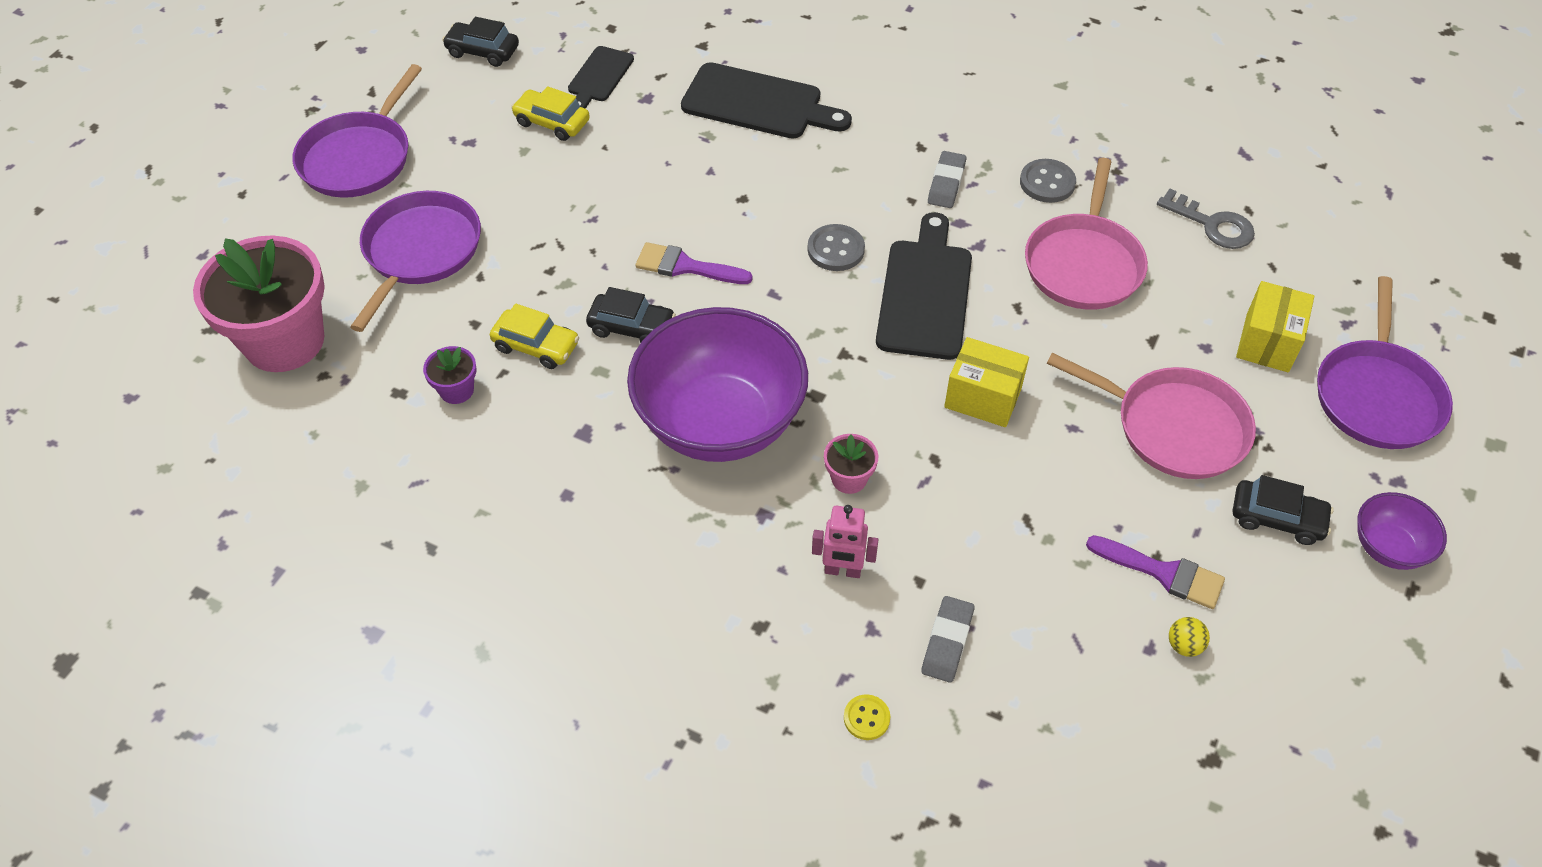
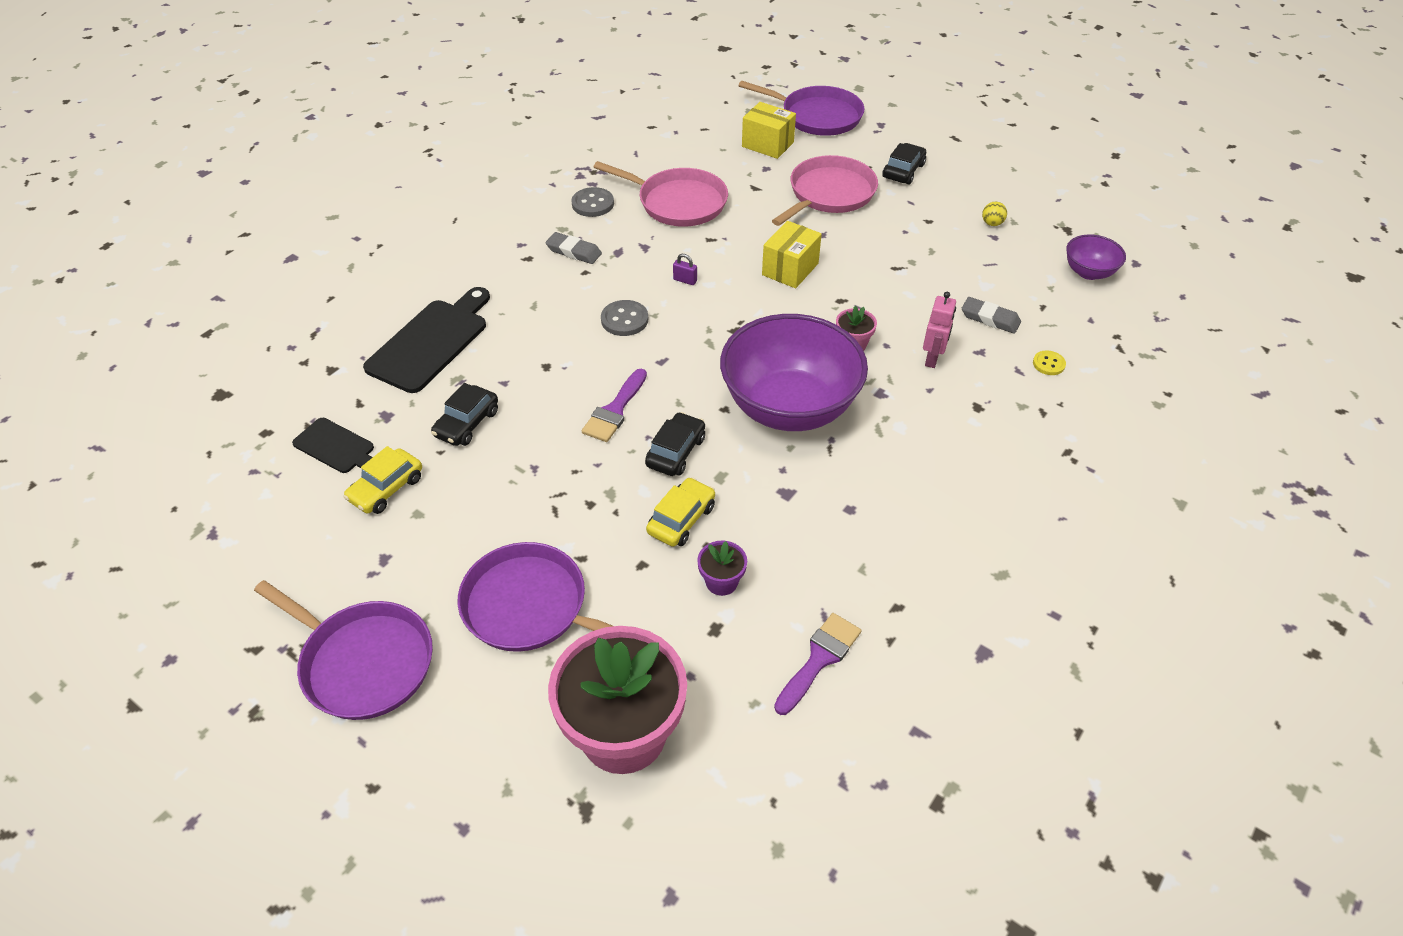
camera: 80 degrees left, 5 degrees down
(483, 51) = (242, 540): black car -> black car (467, 423)
(925, 293) = (685, 280): black cutting board -> purple padlock
(1163, 573) = (940, 221): purple brush -> purple brush (819, 659)
(1212, 224) = (660, 143): grey key -> none
(1388, 547) = (926, 138): purple bowl -> purple bowl (1089, 272)

